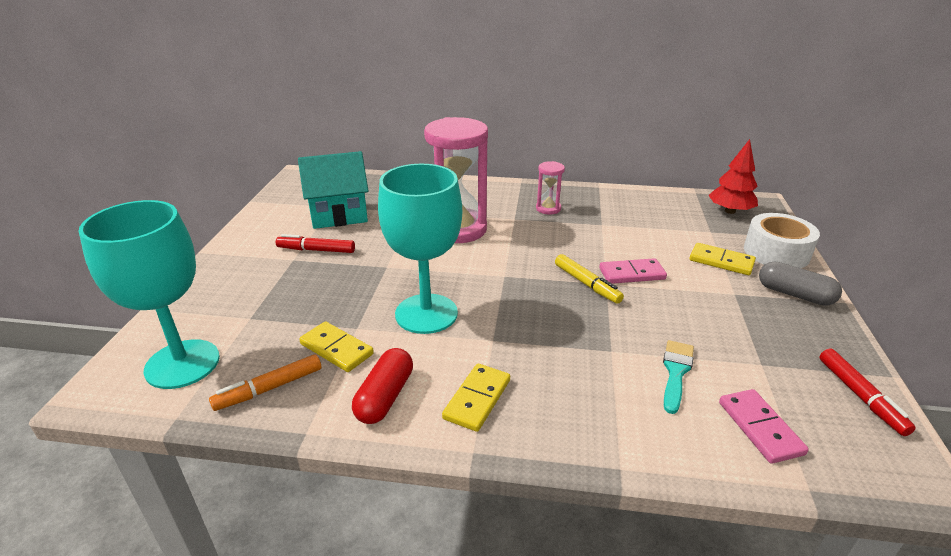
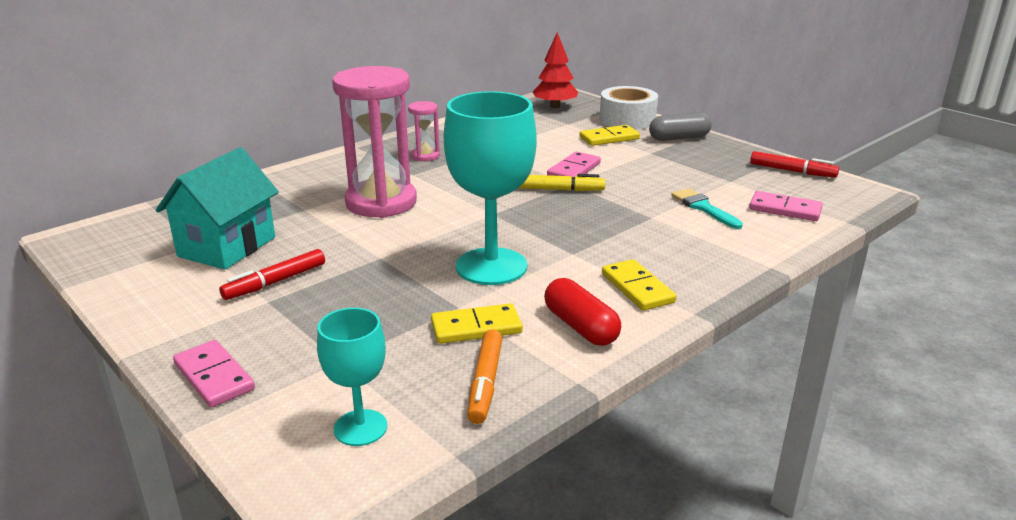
camera: 50 degrees left, 5 degrees down
(182, 364) = (360, 428): turquoise goblet -> turquoise goblet, size x0.55
(200, 287) = (214, 377): none -> pink domino

